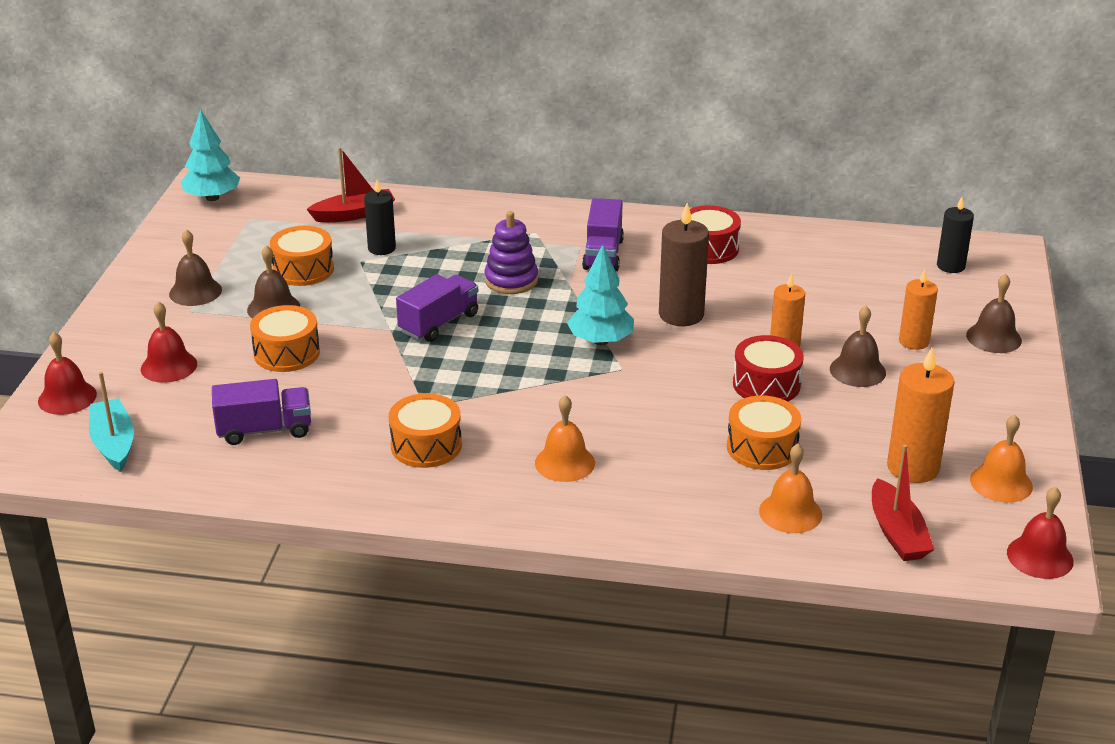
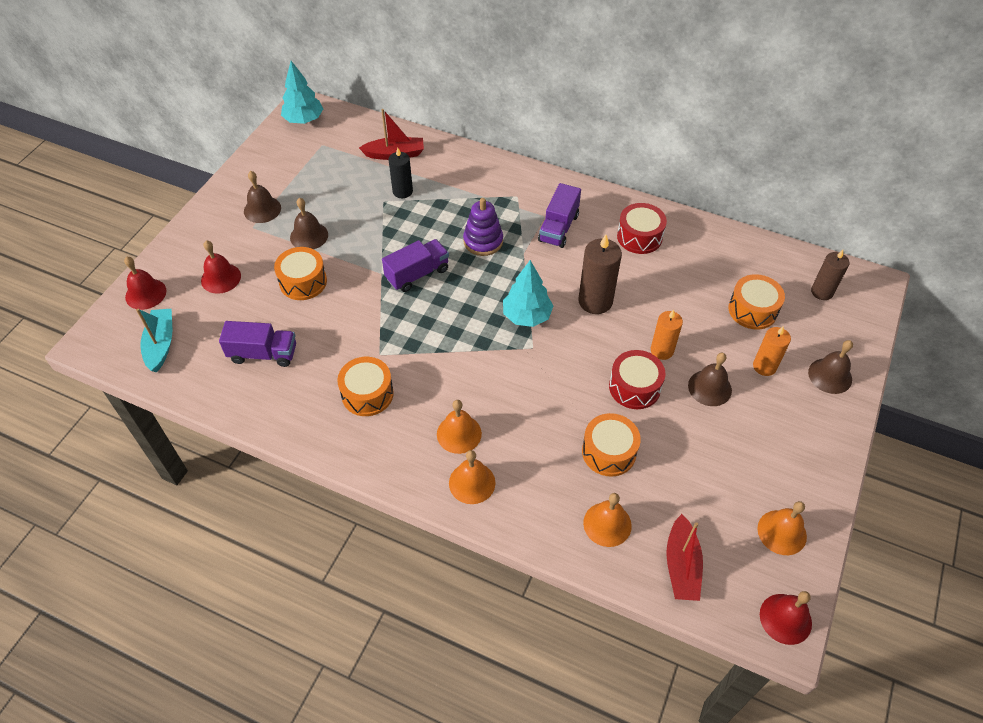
camera: 15 degrees right, 20 degrees up
(303, 269) = (341, 202): orange drum -> orange drum (752, 310)
(603, 505) = (472, 483): none -> orange bell
(913, 467) = (717, 499): orange candle -> none
(950, 266) = (822, 292): black candle -> brown candle

